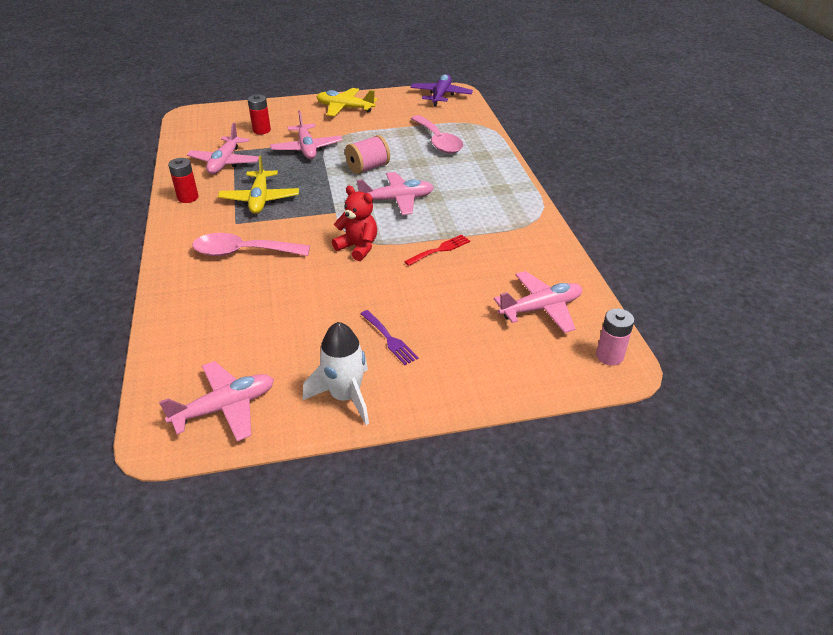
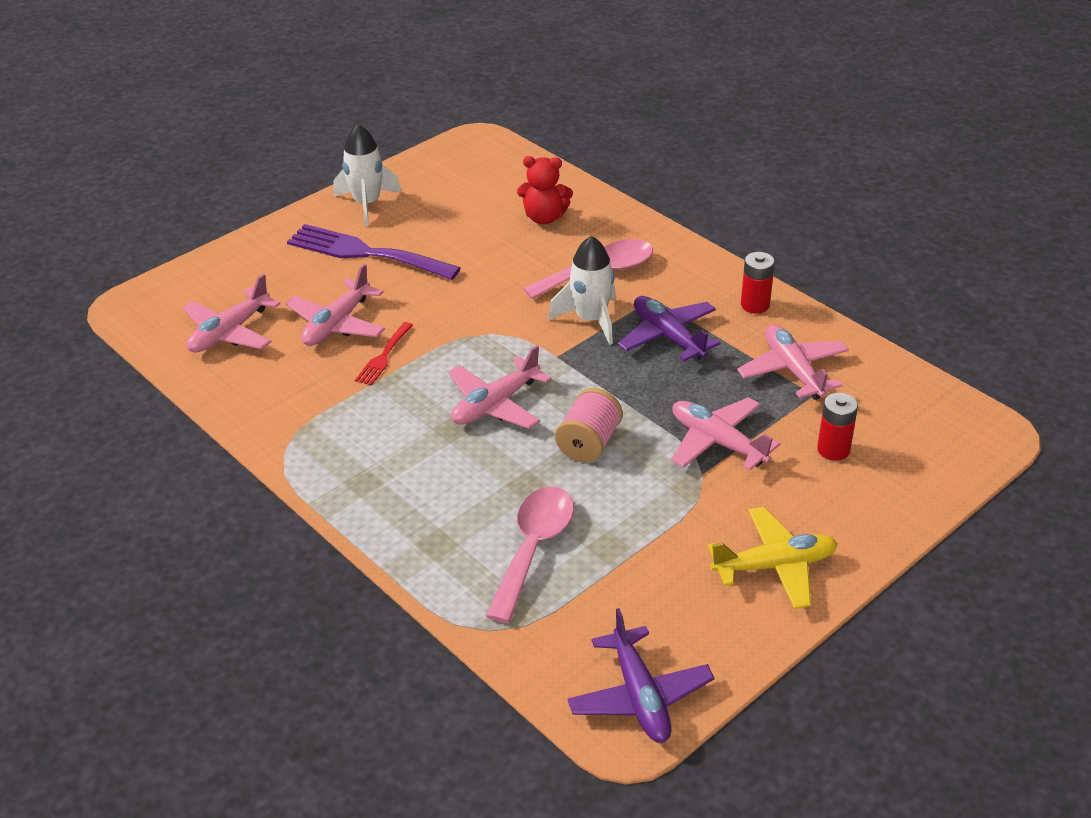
camera: 150 degrees right, 0 degrees up
(225, 408) = (454, 167): pink plane -> pink plane (337, 324)
(260, 199) = (668, 337): yellow plane -> purple plane
(289, 224) = (591, 320): none -> white rocket
(358, 247) = (481, 323): red teddy bear -> red teddy bear (544, 218)
(389, 339) = (365, 253): purple fork -> purple fork, size x2.03
(438, 141) = (533, 548): pink spoon -> pink spoon turned 75 degrees clockwise
(609, 356) = (143, 312): pink battery -> none

